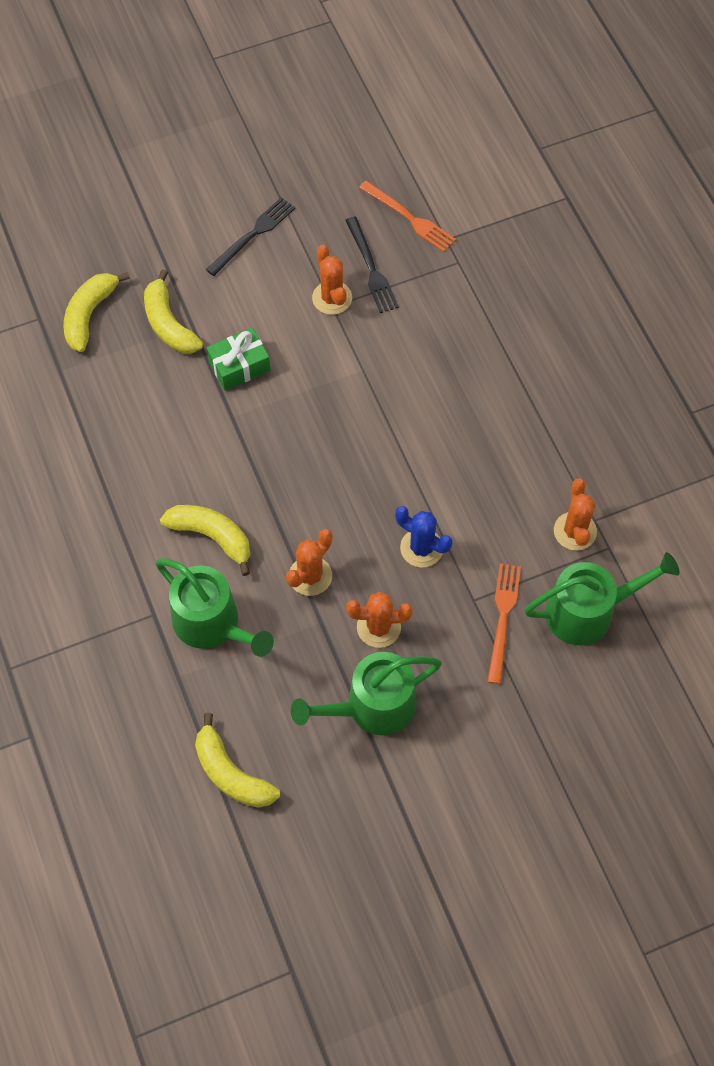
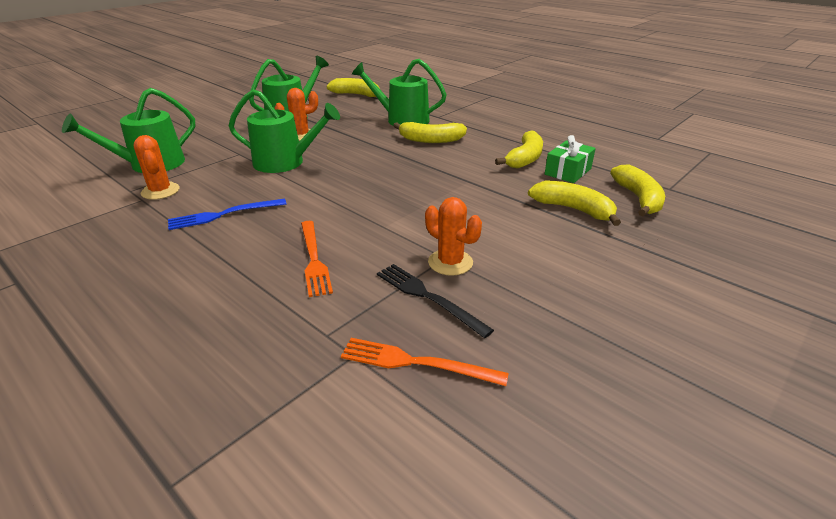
camera: 155 degrees right, 30 degrees down
(132, 438) = (525, 158): none -> yellow banana
(239, 366) = (490, 203): green gift -> green gift (568, 171)
(253, 235) = (578, 286): black fork -> none
(310, 576) = (356, 141): orange cactus -> none
(421, 548) = (285, 162): blue cactus -> green watering can
(503, 618) = (216, 152): orange fork -> orange fork (314, 259)
(510, 452) = (224, 214): none -> blue fork

